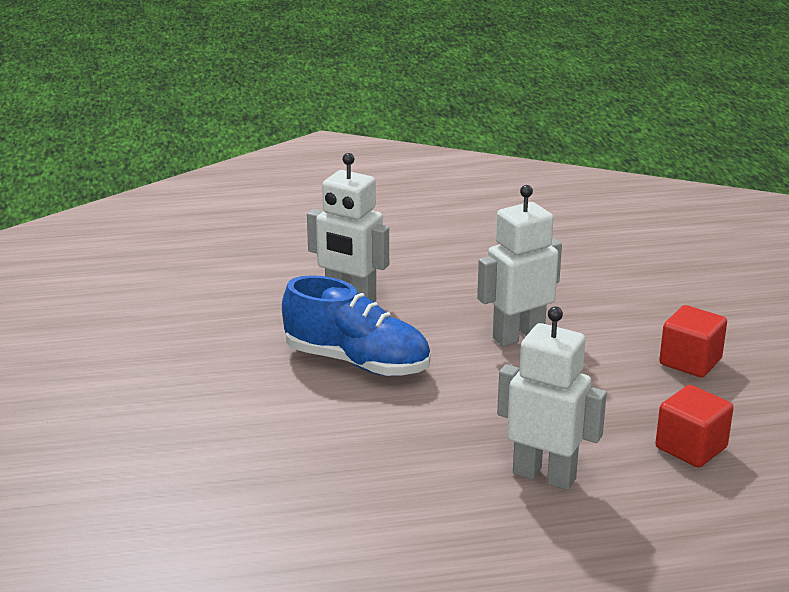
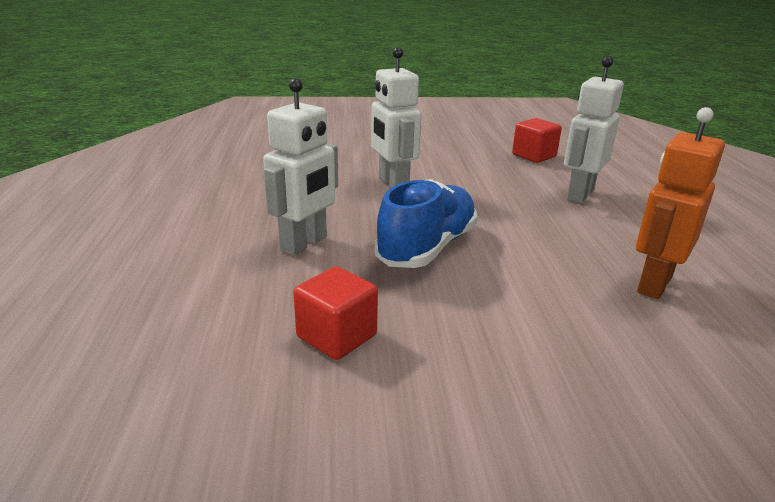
camera: 85 degrees left, 0 degrees up
(304, 498) = (653, 284): none -> orange robot
(690, 362) = (435, 144): red cube -> red cube (336, 336)

